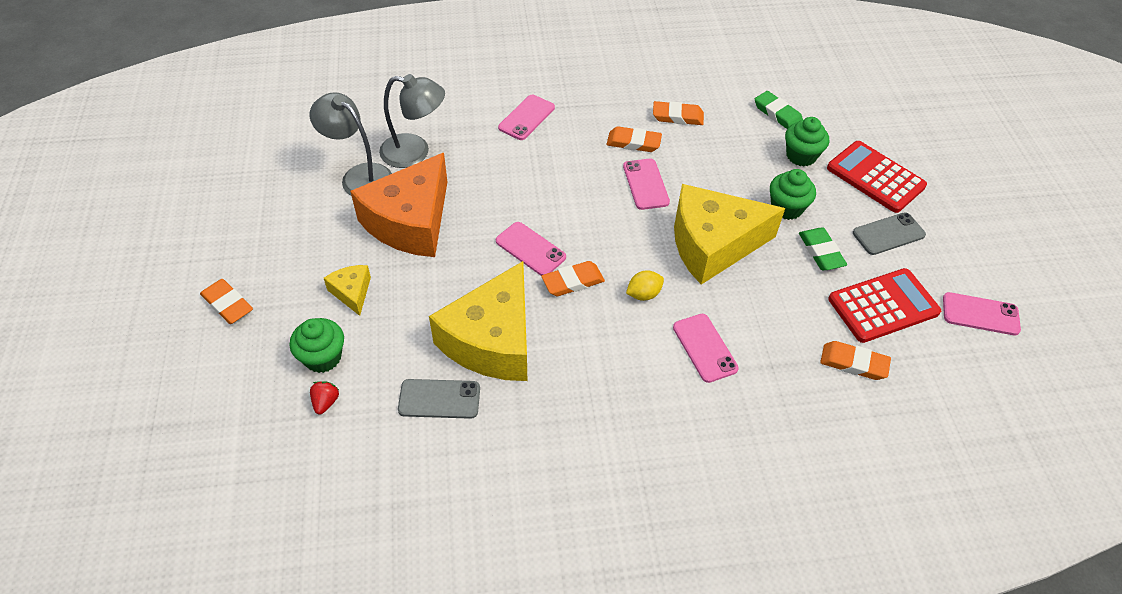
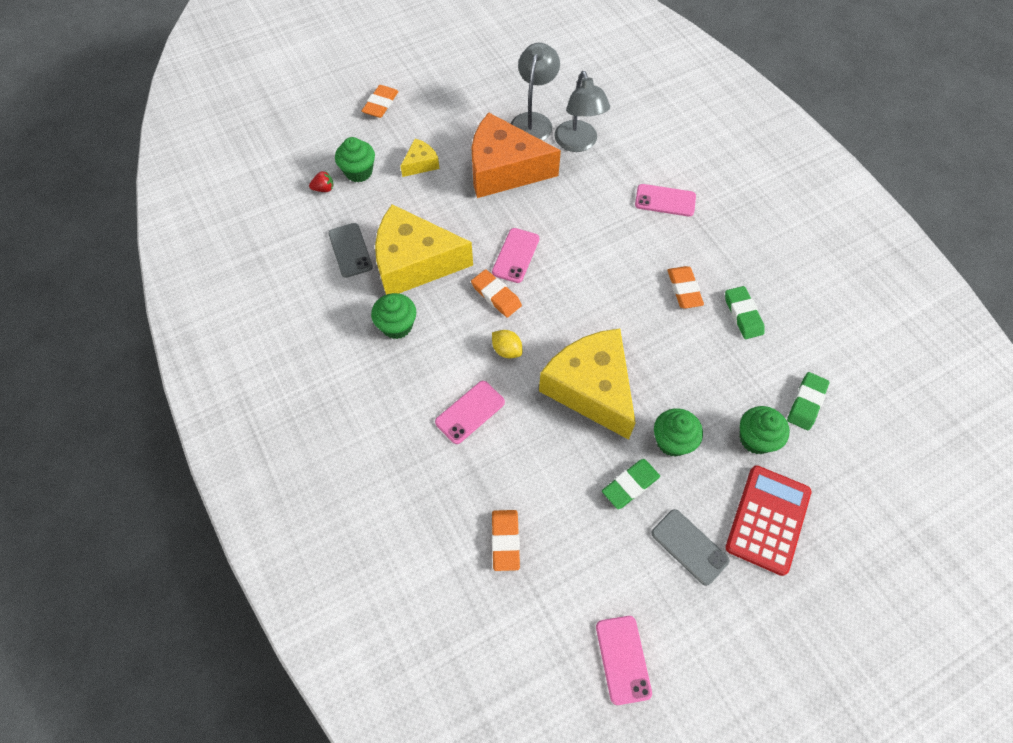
camera: 70 degrees right, 10 degrees up
(570, 382) = (397, 326): none -> green cupcake
(645, 184) = (636, 314): pink phone -> none
(677, 116) = (743, 314): orange eraser -> green eraser
(883, 306) = (587, 557): red calculator -> none

